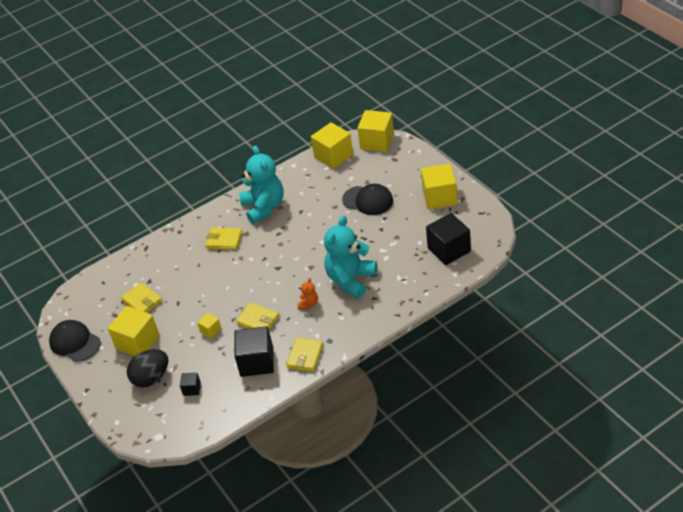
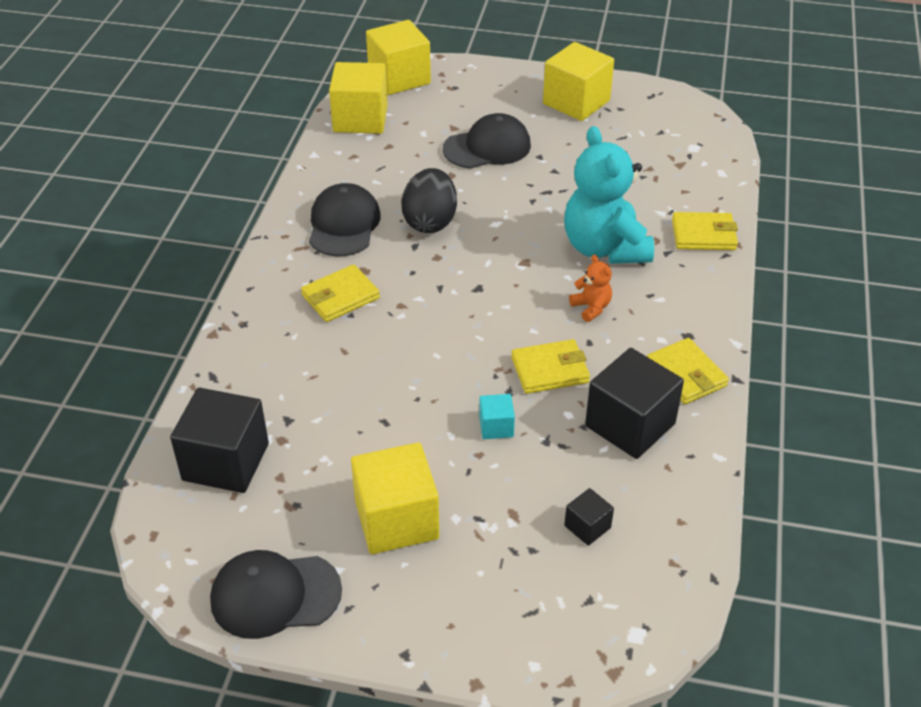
camera: 50 degrees left, 0 degrees up
(142, 301) = (317, 455): yellow wallet -> yellow wallet (703, 235)
(151, 378) = (498, 556): black egg -> black egg (430, 222)
(210, 330) = (496, 427): yellow cube -> turquoise cube
(264, 207) = (344, 225): turquoise teddy bear -> black cap
(449, 250) = (675, 152): black cube -> black cube (225, 462)

